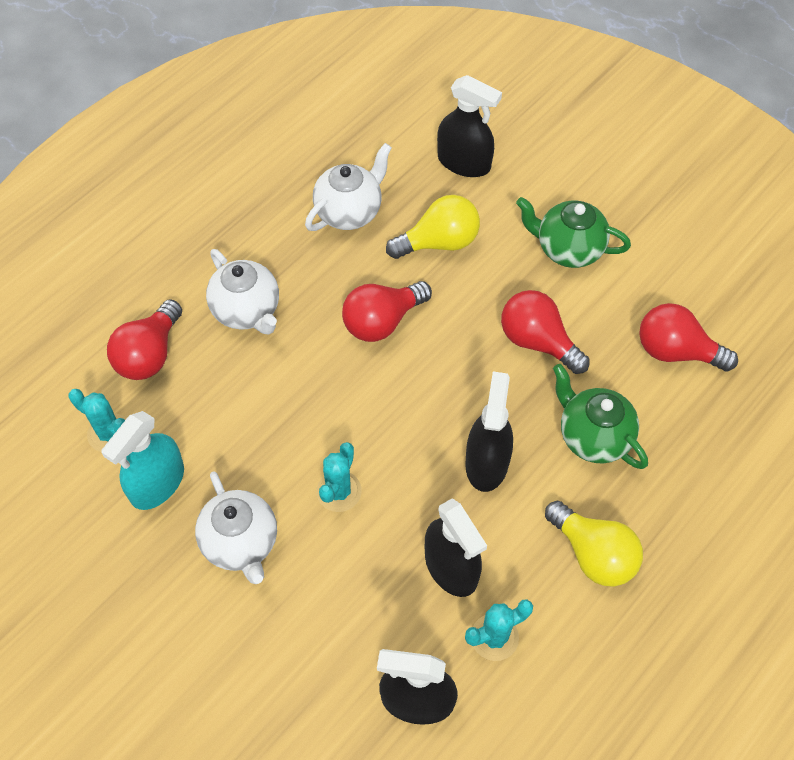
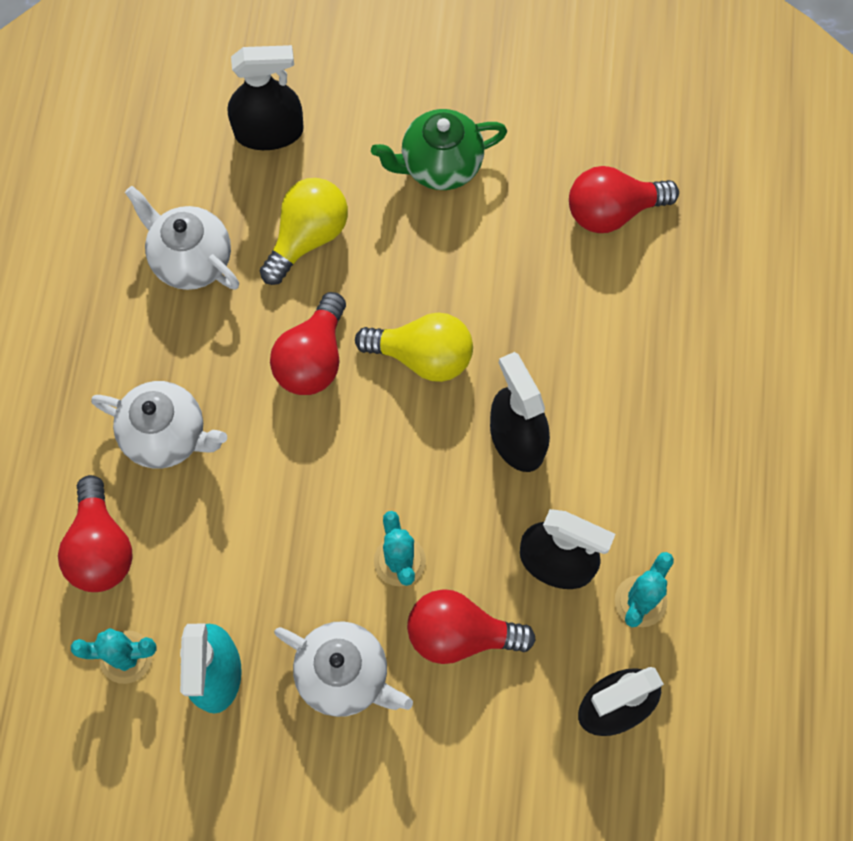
camera: 35 degrees left, 10 degrees up
(349, 211) = (191, 260): white teapot -> white teapot turned 60 degrees counterclockwise
(537, 341) = (478, 283): red light bulb -> red light bulb (460, 634)
(593, 436) = (595, 348): green teapot -> none
(593, 554) = (672, 463): yellow light bulb -> yellow light bulb (423, 356)

